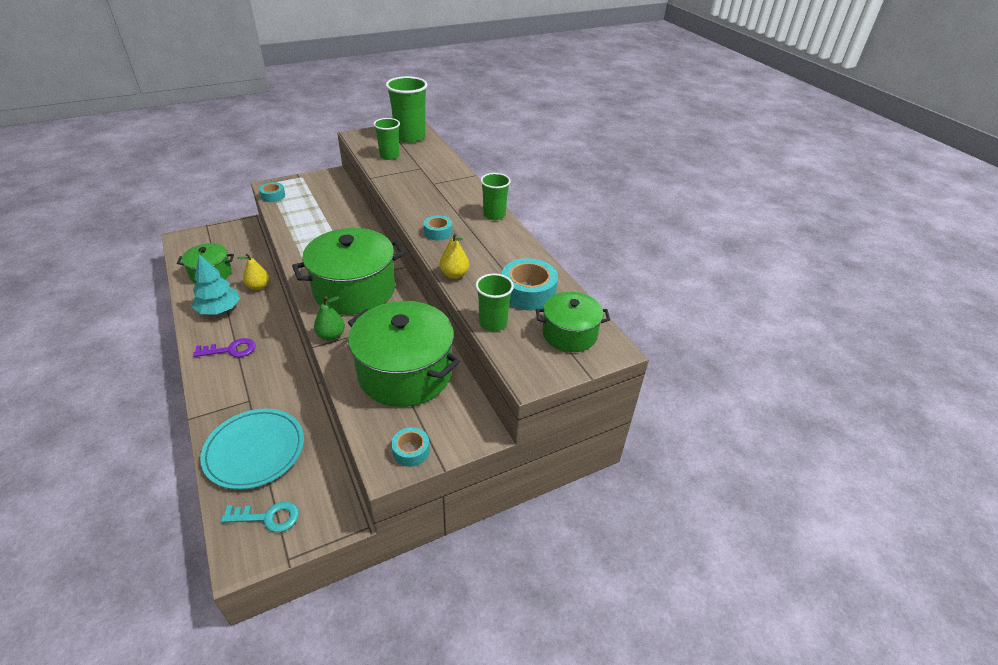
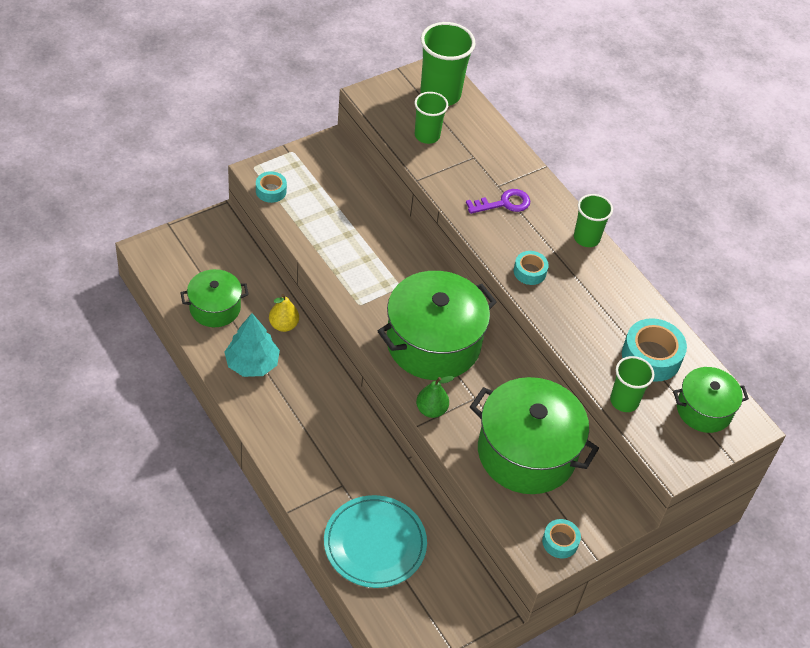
camera: 10 degrees left, 10 degrees up
(230, 350) = (292, 421): purple key -> purple key (503, 203)
(267, 517) = (418, 613): turquoise key -> none
(454, 274) = (566, 336): yellow pear -> none

